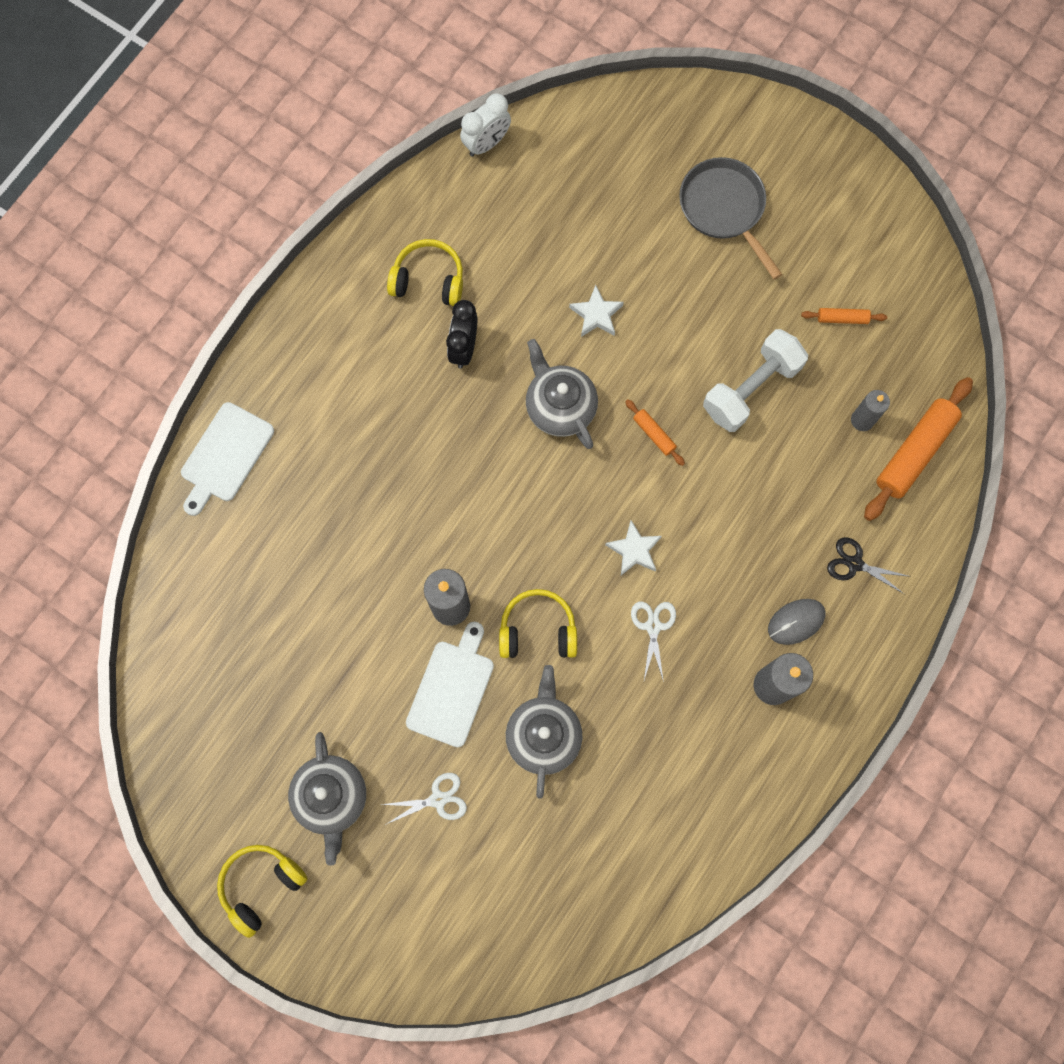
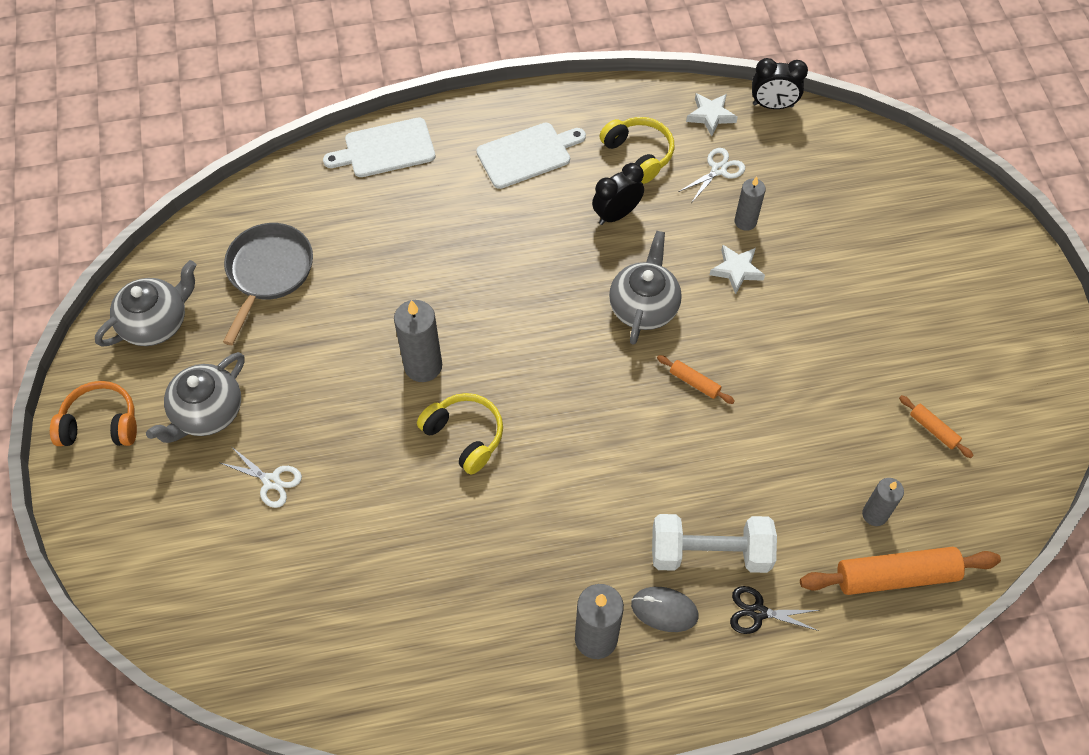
camera: 45 degrees right, 15 degrees down
(261, 885) = (101, 424): yellow headphones -> orange headphones
(452, 689) = (363, 419): white cutting board -> white cutting board (527, 154)
(486, 144) = (773, 105): white clock -> black clock
(543, 734) = (390, 508): grey teapot -> grey teapot (156, 322)
(563, 267) = (745, 221): none -> grey candle
(634, 550) = (593, 446): white star -> white star (710, 116)
(653, 626) = (550, 510): white scissors -> white scissors (718, 170)
(654, 434) = (694, 382): orange rolling pin -> orange rolling pin turned 60 degrees counterclockwise
(724, 209) = (913, 280): grey pan -> grey pan (268, 273)
(751, 389) = (804, 416): white dumbbell -> white dumbbell (710, 553)
(855, 564) = (758, 612): black scissors -> black scissors turned 60 degrees counterclockwise

